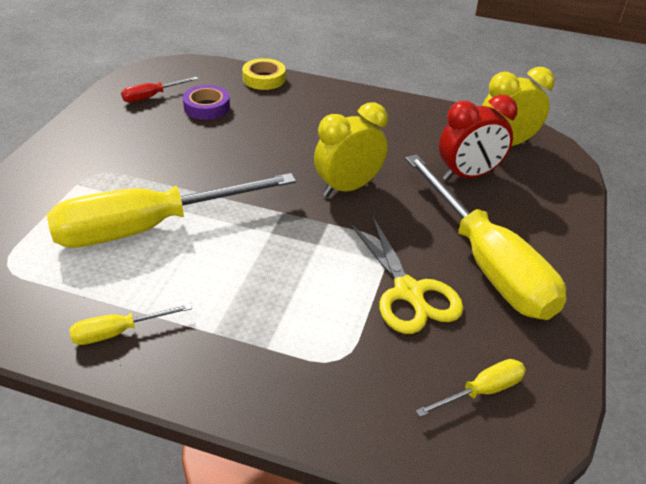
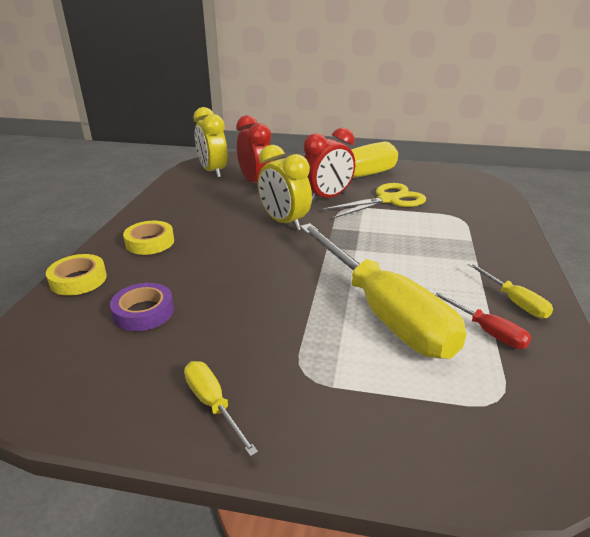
camera: 95 degrees left, 10 degrees down
(152, 96) = (106, 366): red screwdriver -> red screwdriver (486, 331)
(319, 106) = (150, 242): none -> yellow tape
(418, 231) = (327, 198): none -> red clock
(481, 391) = (447, 183): yellow screwdriver -> yellow screwdriver (213, 404)

